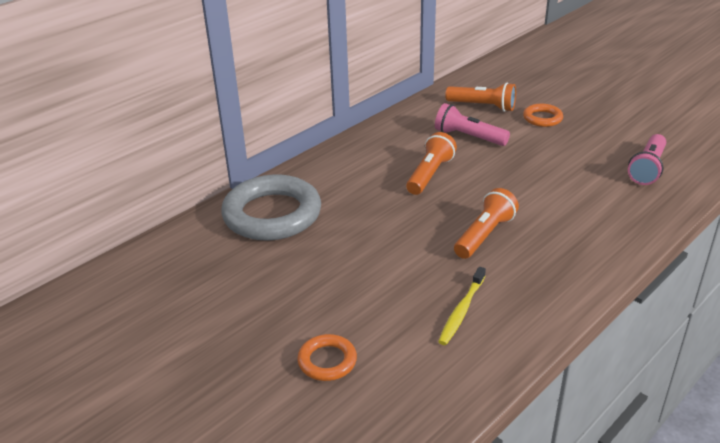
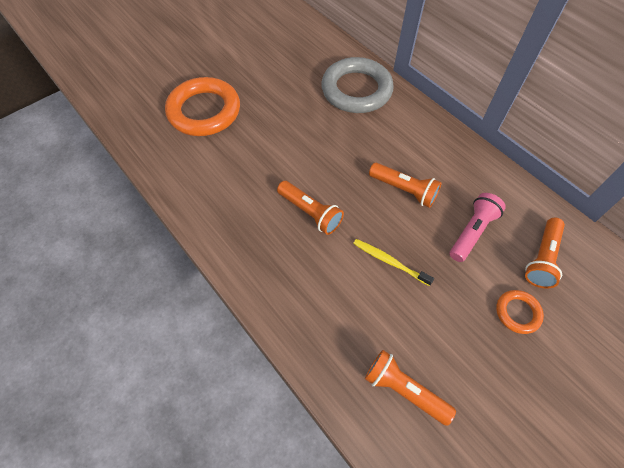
camera: 95 degrees right, 25 degrees up
(327, 361) = (204, 111): orange ring -> orange ring, size x2.12
(461, 311) = (227, 182): yellow toothbrush -> yellow toothbrush (389, 261)
(647, 169) = (404, 390): pink flashlight -> orange flashlight

